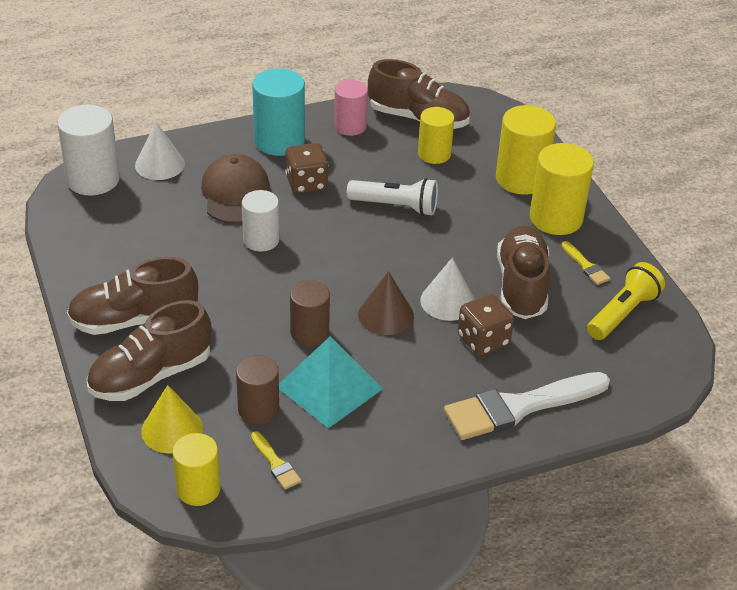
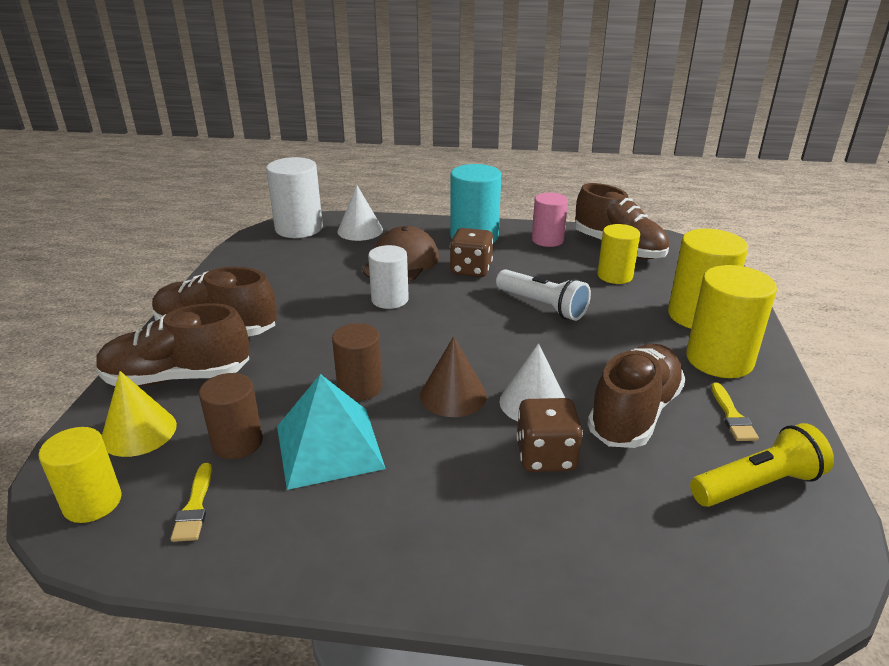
camera: 30 degrees right, 10 degrees down
(519, 407) = (537, 554): white brush -> none

